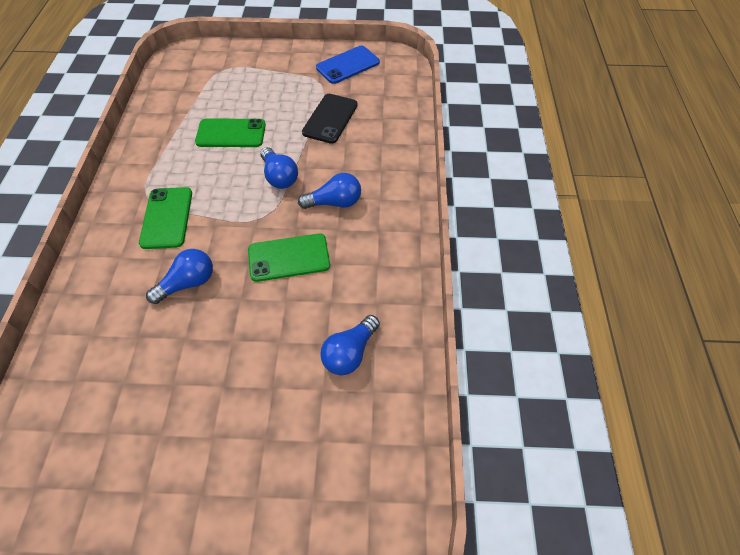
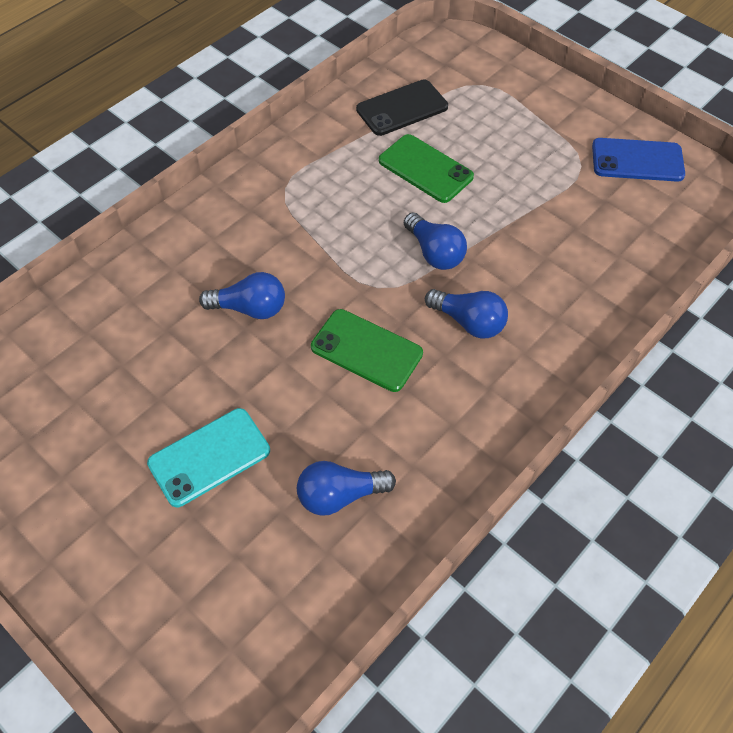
camera: 40 degrees right, 0 degrees up
(167, 218) = (285, 225): green phone -> none
(244, 394) = (209, 457): none -> turquoise phone
(279, 177) = (434, 252): blue light bulb -> blue light bulb turned 45 degrees counterclockwise
(330, 119) = (553, 217): black phone -> black phone (402, 108)

